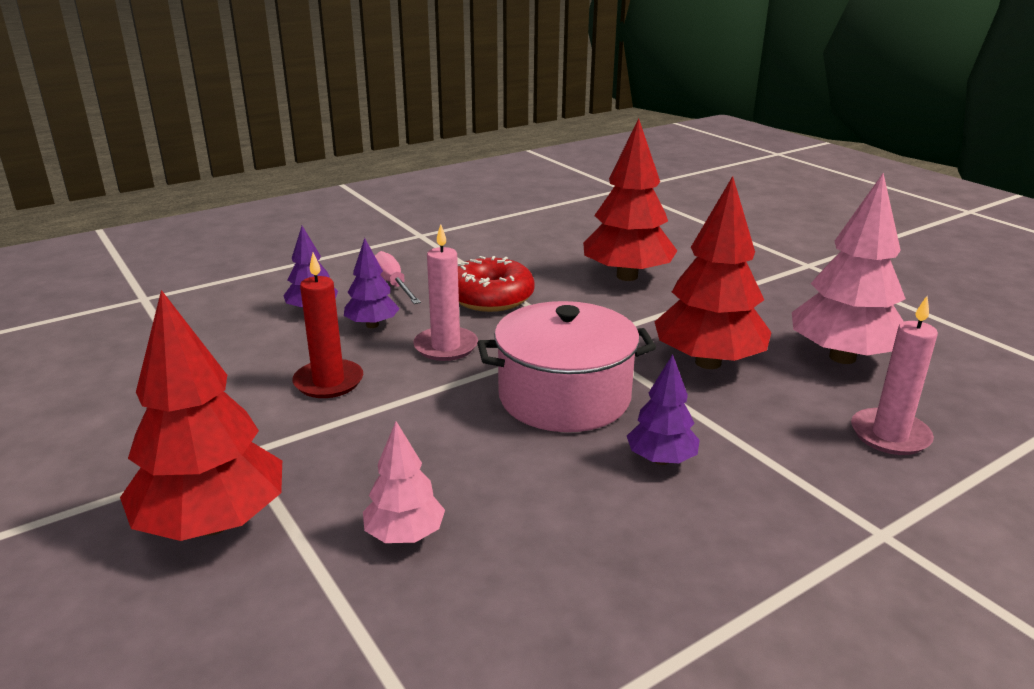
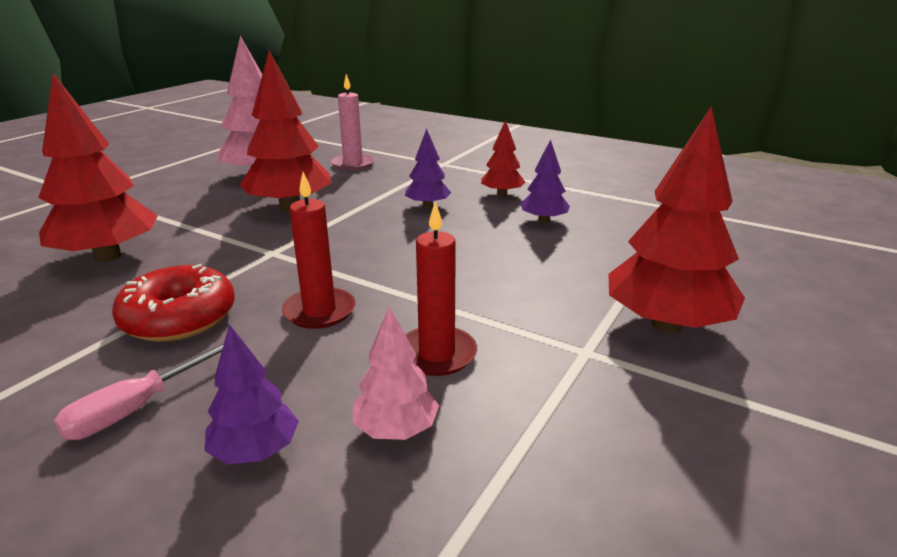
camera: 115 degrees left, 0 degrees up
(372, 325) = (286, 376): purple tree -> purple tree (543, 220)
(405, 535) = (580, 256): pink tree -> pink tree (396, 429)
(446, 347) = (319, 311): pink candle -> red candle
(564, 397) = (376, 242): pink pot -> none
(678, 550) = (502, 194): none -> red tree

